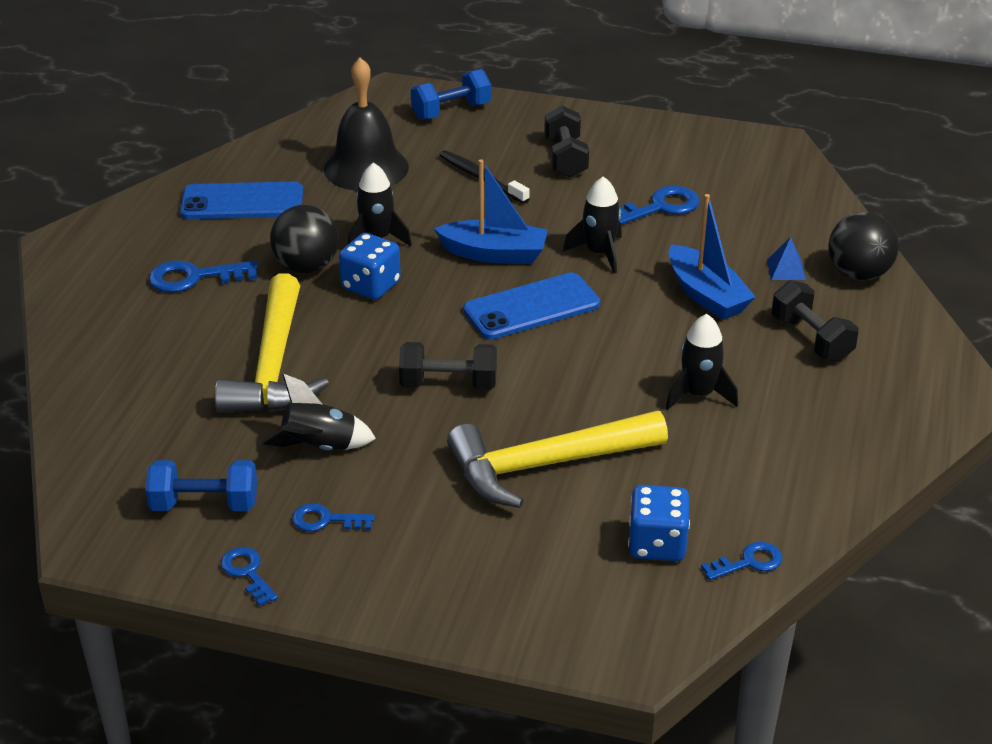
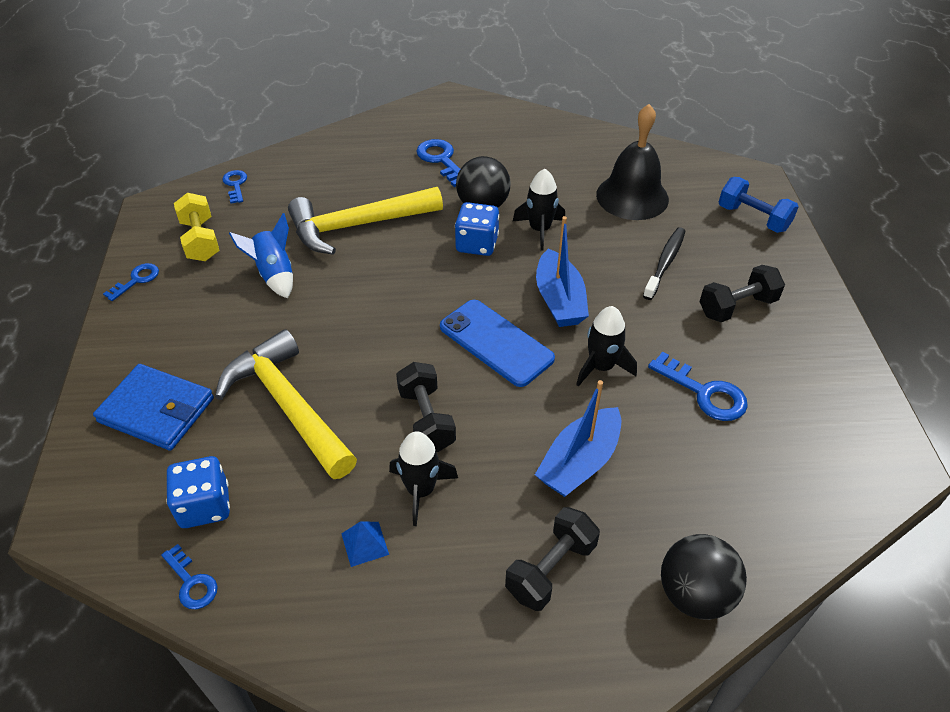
camera: 70 degrees right, 10 degrees up
(204, 504) = (200, 240): blue dumbbell -> yellow dumbbell
(242, 202) = (544, 153): blue phone -> none
(319, 447) = (274, 274): black rocket -> blue rocket
(326, 520) = (196, 301): blue key -> blue key (235, 185)
(448, 384) = (371, 321): black dumbbell -> black dumbbell (426, 419)
(500, 570) = (157, 410): none -> blue wallet
(786, 269) = (662, 522): blue pyramid -> blue pyramid (365, 544)

